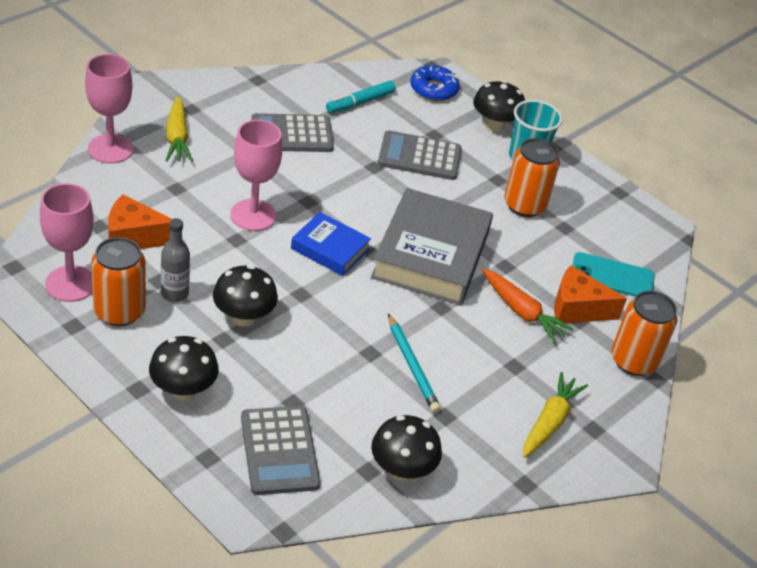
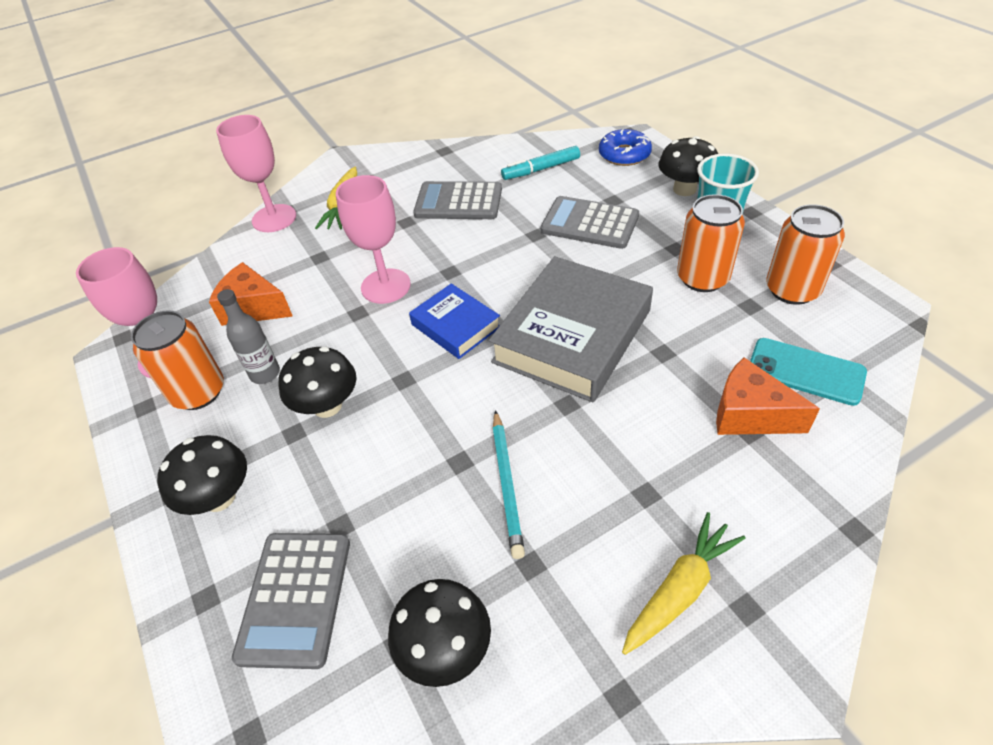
camera: 25 degrees right, 5 degrees up
(522, 312) = (672, 416): orange carrot -> none
(633, 361) = (823, 498): orange can -> orange can (792, 290)

